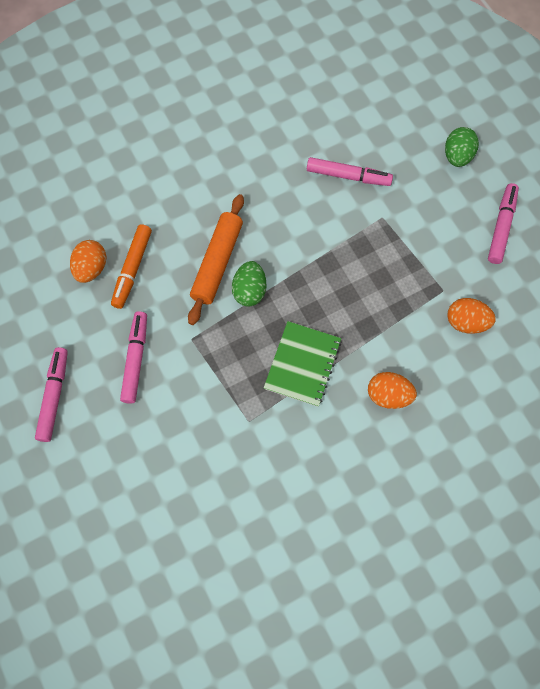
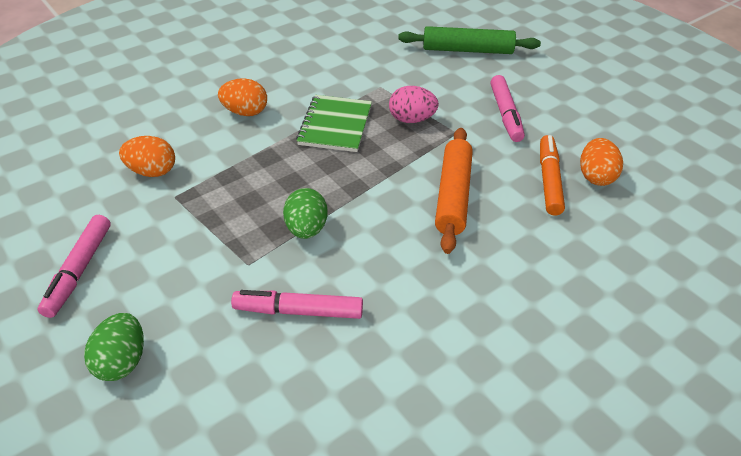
camera: 170 degrees right, 25 degrees down
(54, 396) = (567, 86): pink marker -> none
(135, 480) = (467, 50): none -> green rolling pin
(228, 363) = (411, 119): none -> pink egg
(249, 291) = (406, 174): green egg -> green egg (306, 229)

